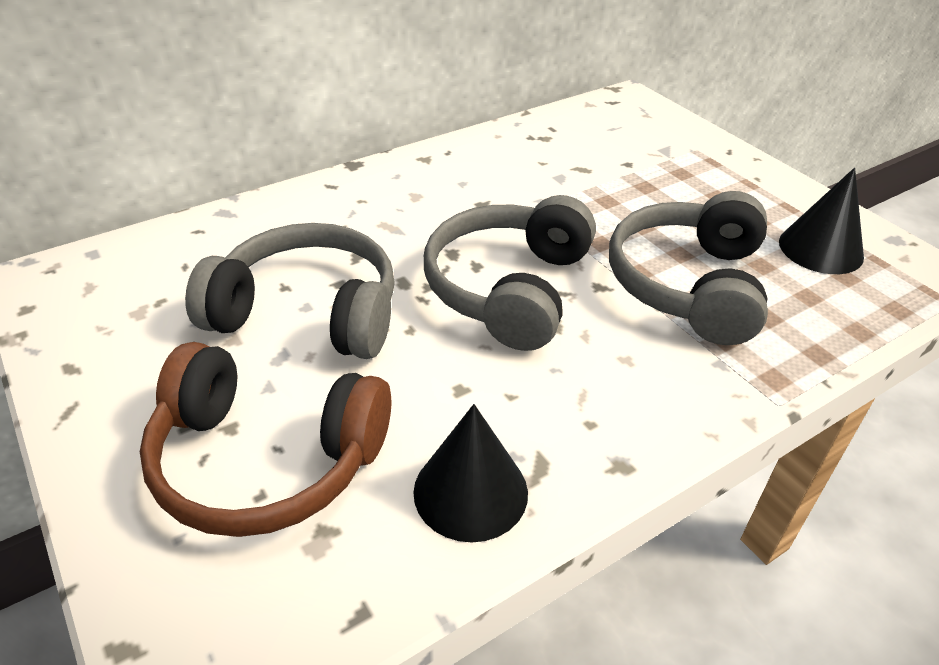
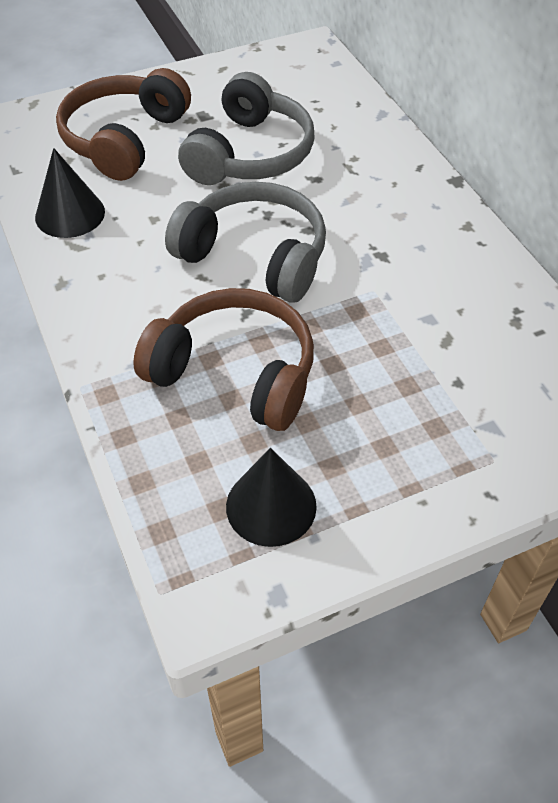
camera: 100 degrees right, 10 degrees up
(689, 285) = (234, 373): grey headphones -> brown headphones

